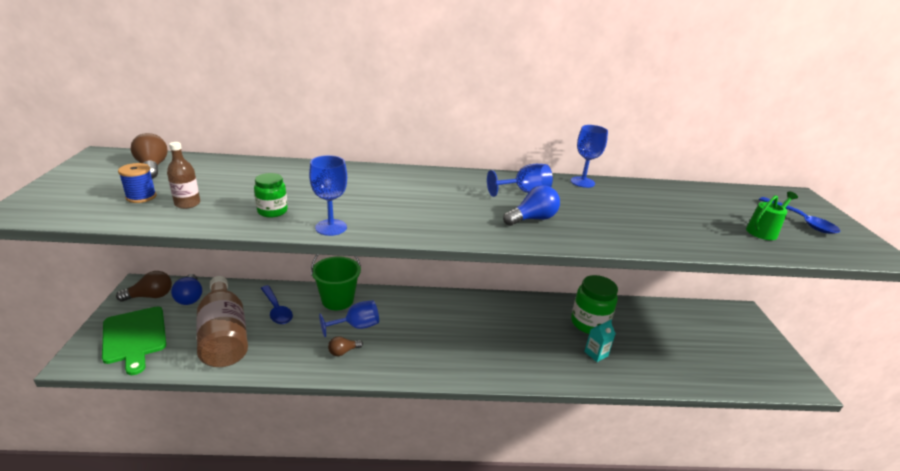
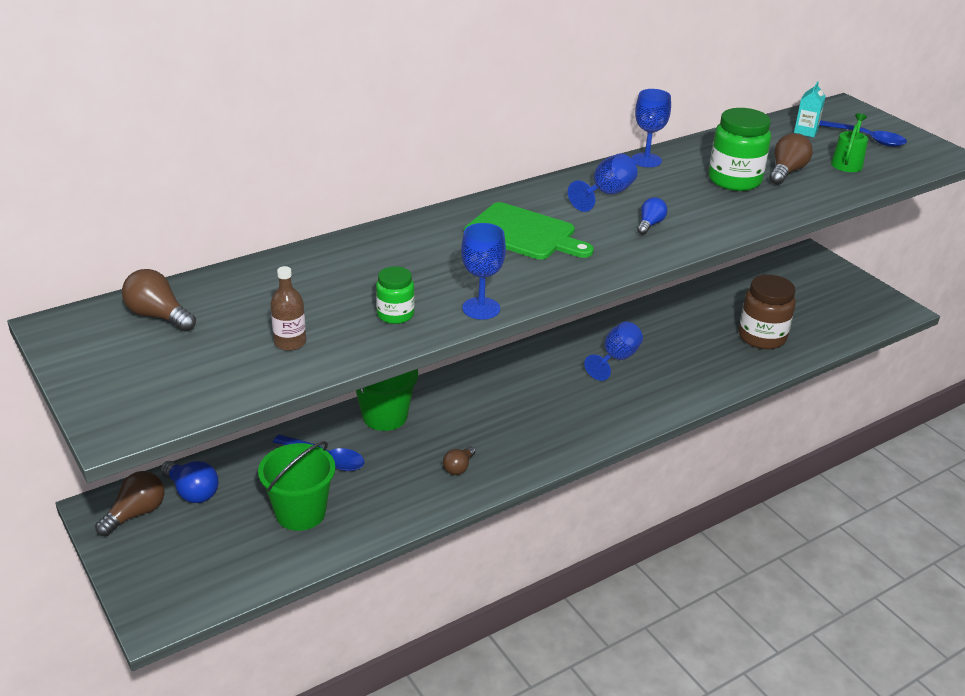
camera: 30 degrees left, 5 degrees up
(134, 337) = (189, 564): green cutting board -> green cutting board (524, 233)
(141, 197) = (223, 356): blue spool -> none
(224, 336) = (300, 513): brown bottle -> green bucket
(356, 326) = (442, 435): blue goblet -> blue goblet (616, 359)
(532, 219) = (650, 224): blue light bulb -> blue light bulb, size x0.64
(589, 323) = (678, 328): green jar -> green jar (734, 180)
(596, 354) = (710, 357): turquoise carton -> turquoise carton (805, 131)
(653, 356) = (762, 337): none -> brown jar
(695, 221) = (786, 172): none -> brown light bulb

